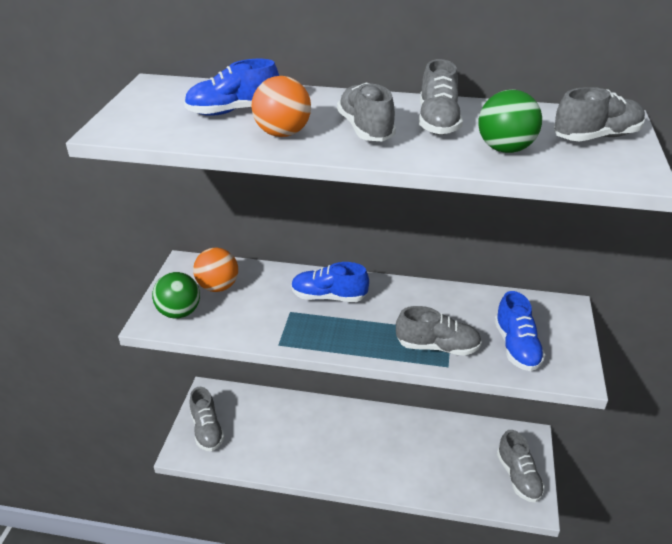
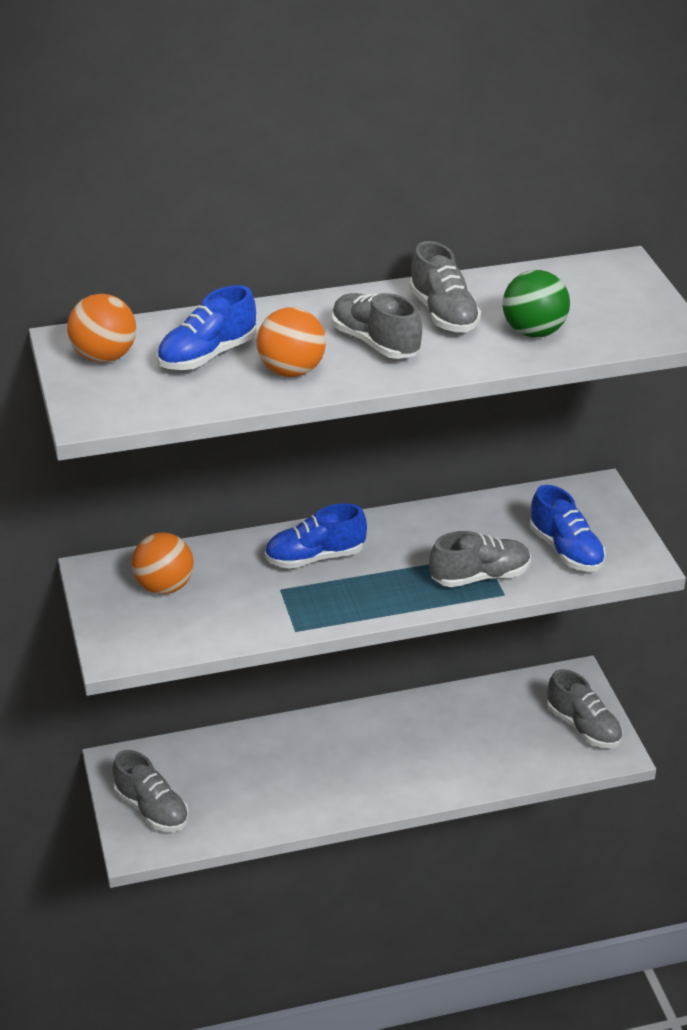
camera: 25 degrees left, 0 degrees up
(164, 97) = (104, 357): none -> orange ball
(179, 312) = (141, 632): green ball -> none
(596, 137) = (612, 294): grey shoe -> none

